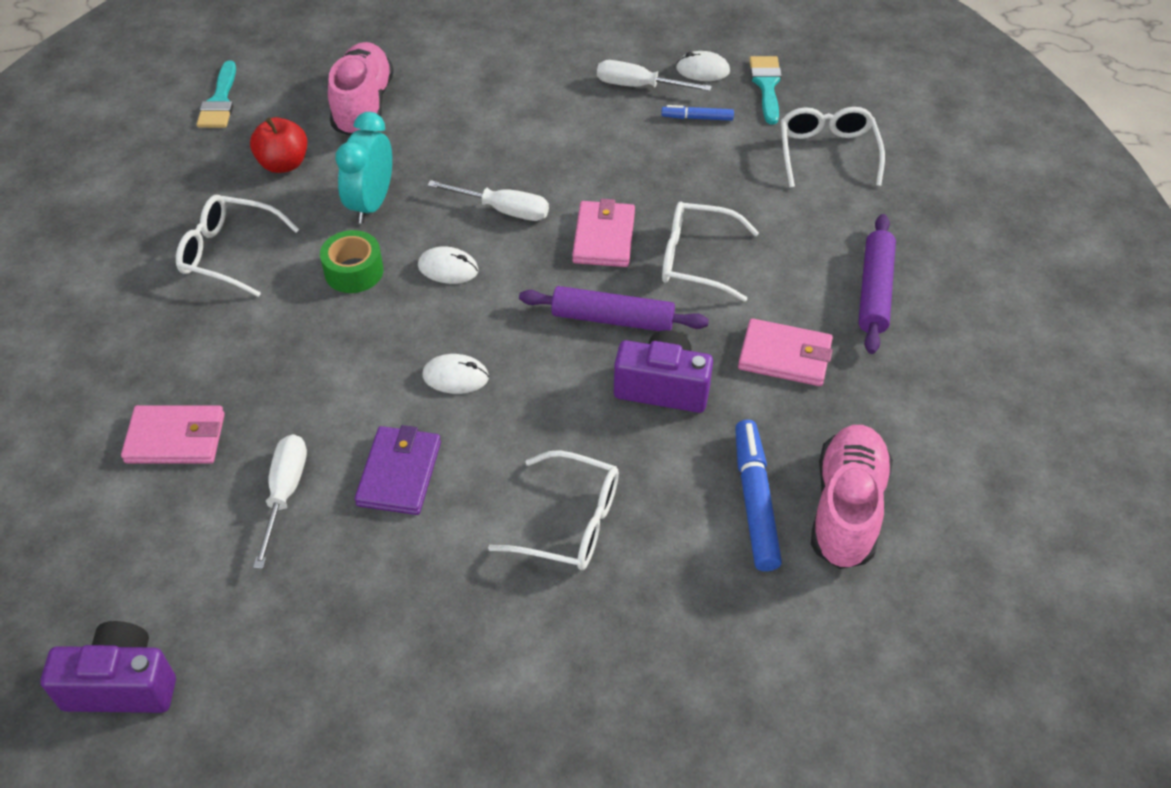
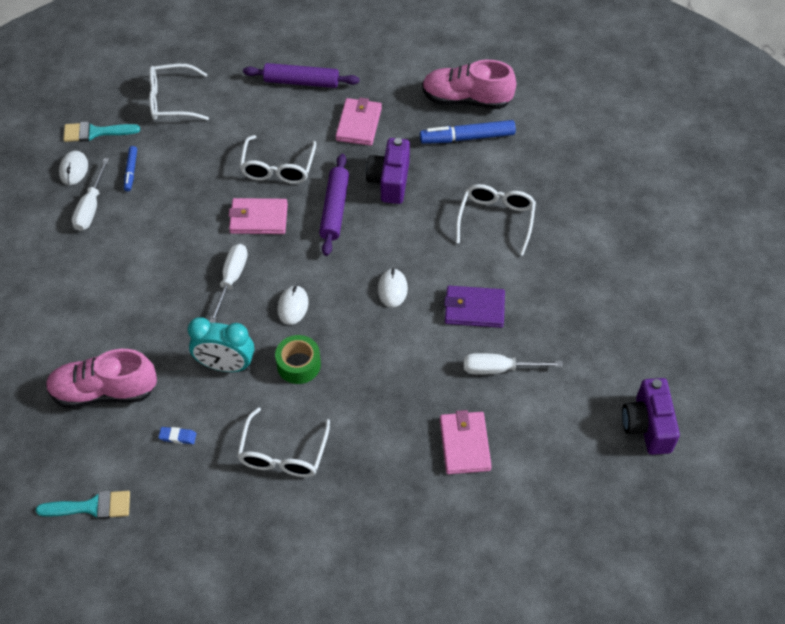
camera: 95 degrees left, 5 degrees up
(283, 164) = (178, 437): red apple -> blue eraser

